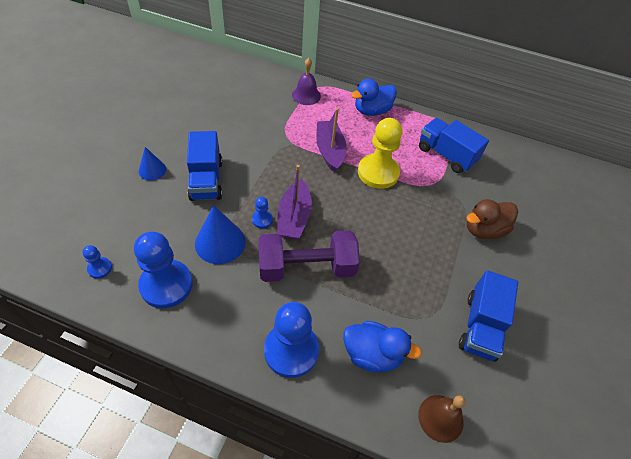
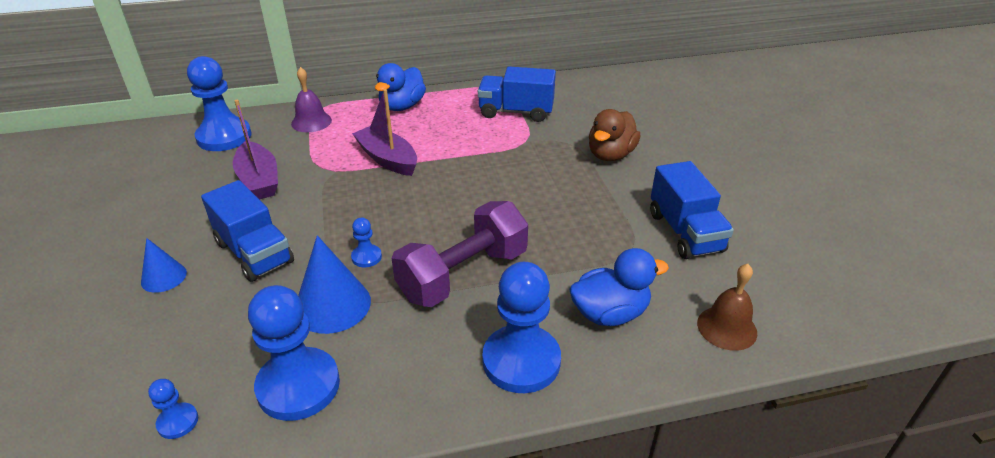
camera: 30 degrees left, 15 degrees down
(248, 82) = (224, 137): none -> blue pawn
(294, 217) = (404, 236): purple boat -> purple boat (259, 180)
(378, 172) = (460, 155): yellow pawn -> none

